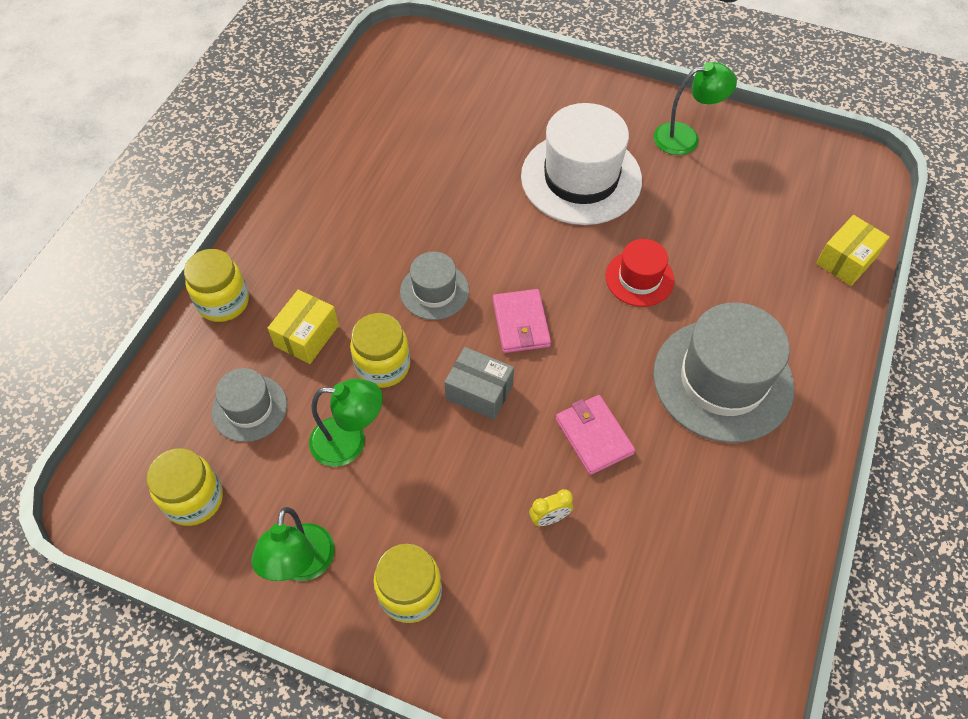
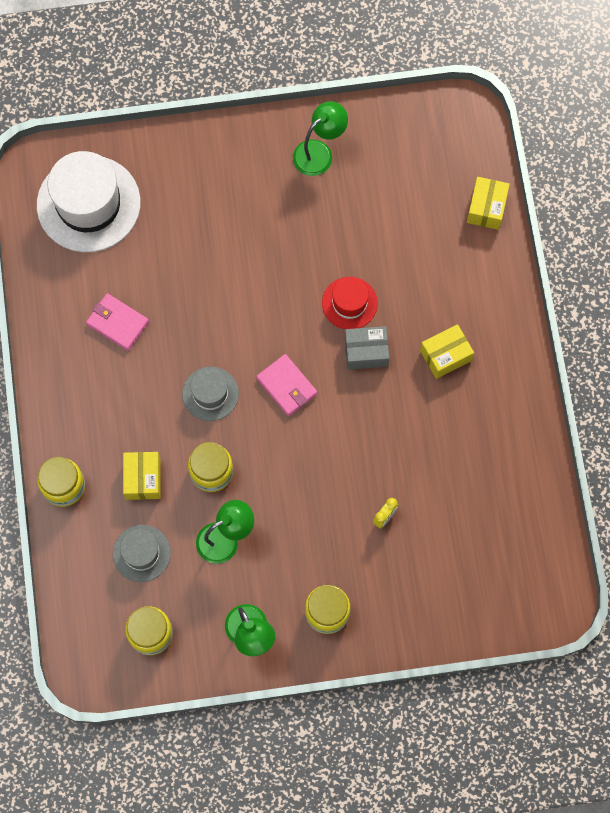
camera: 30 degrees left, 15 degrees up
(479, 392) = (289, 454): grey box -> grey box (366, 352)
(581, 178) = (260, 235): white hat -> white hat (88, 204)
(594, 436) = (382, 444): pink wallet -> pink wallet (117, 323)
(722, 380) = (445, 355): grey hat -> yellow box

